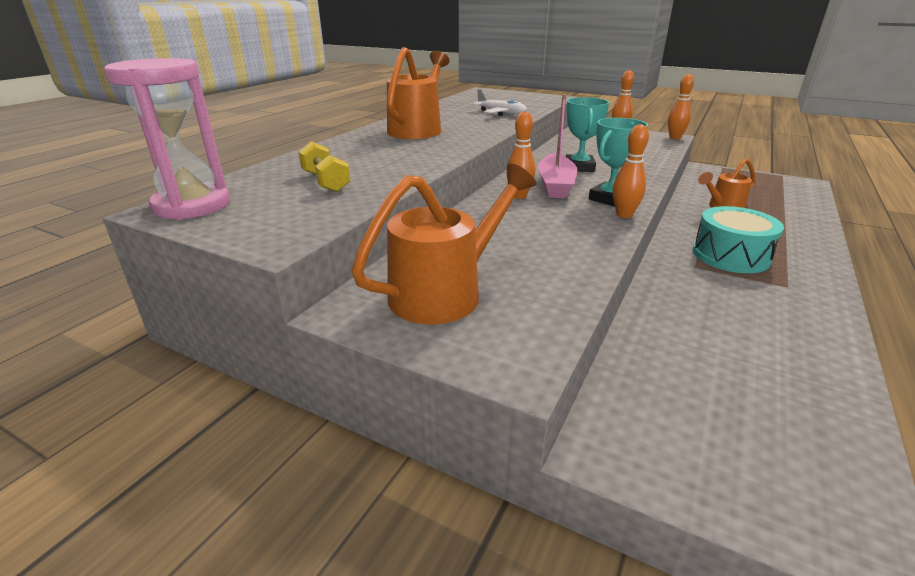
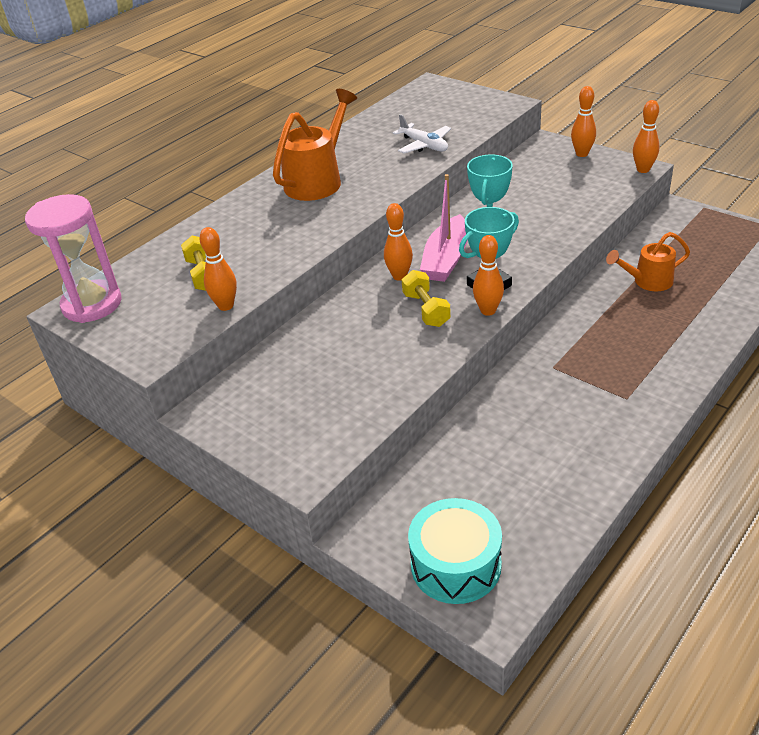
camera: 15 degrees right, 10 degrees up
(360, 201) = (226, 306): none -> orange bowling pin
(446, 292) = (282, 398): orange watering can -> none
(562, 216) = (426, 310): none -> yellow dumbbell
(730, 255) = (600, 355): turquoise drum -> turquoise drum (456, 565)

